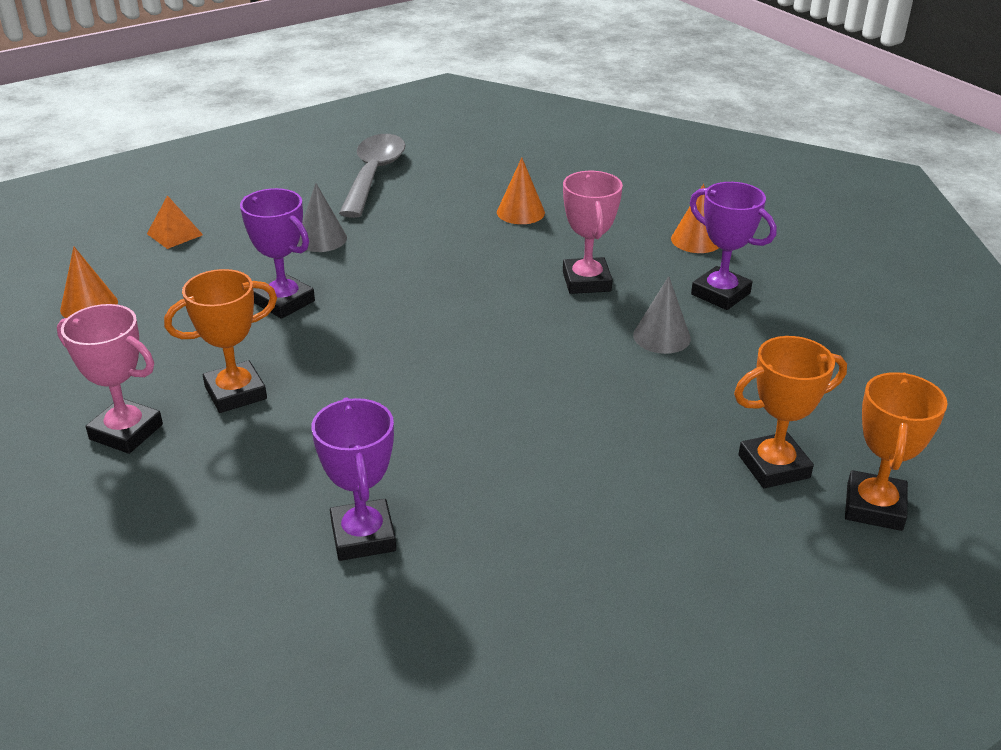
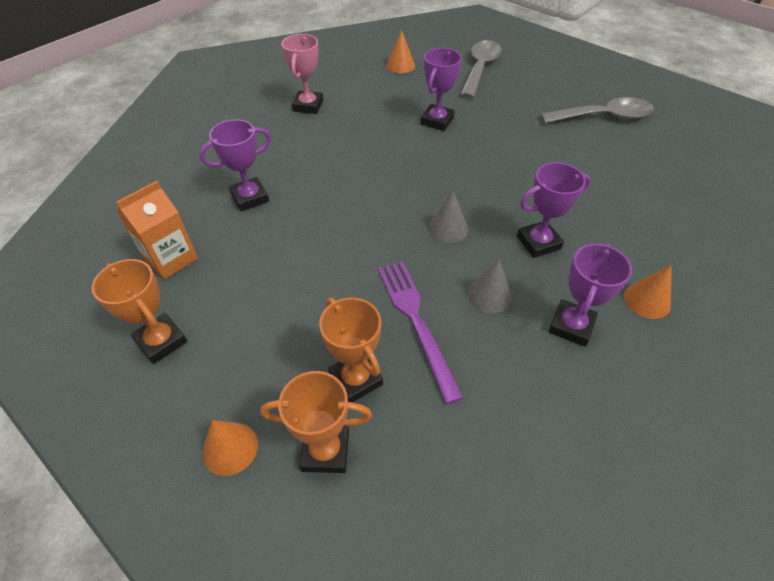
camera: 75 degrees right, 15 degrees up
(175, 234) = (480, 69): orange pyramid -> grey spoon
(235, 393) = (349, 128): orange trophy -> orange trophy (161, 341)
(321, 239) = (510, 117): grey cone -> grey cone (448, 228)
(483, 654) = (171, 259): none -> orange carton
(520, 212) = (610, 192): orange cone -> orange cone (230, 448)
(586, 281) = (538, 242): pink trophy -> purple trophy
(691, 401) = (416, 321): none -> purple fork

